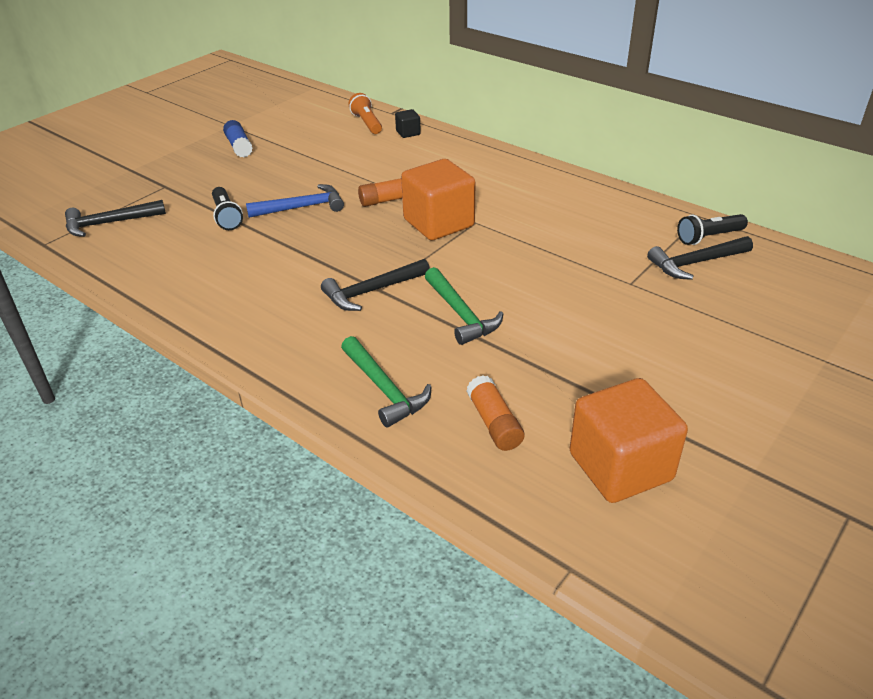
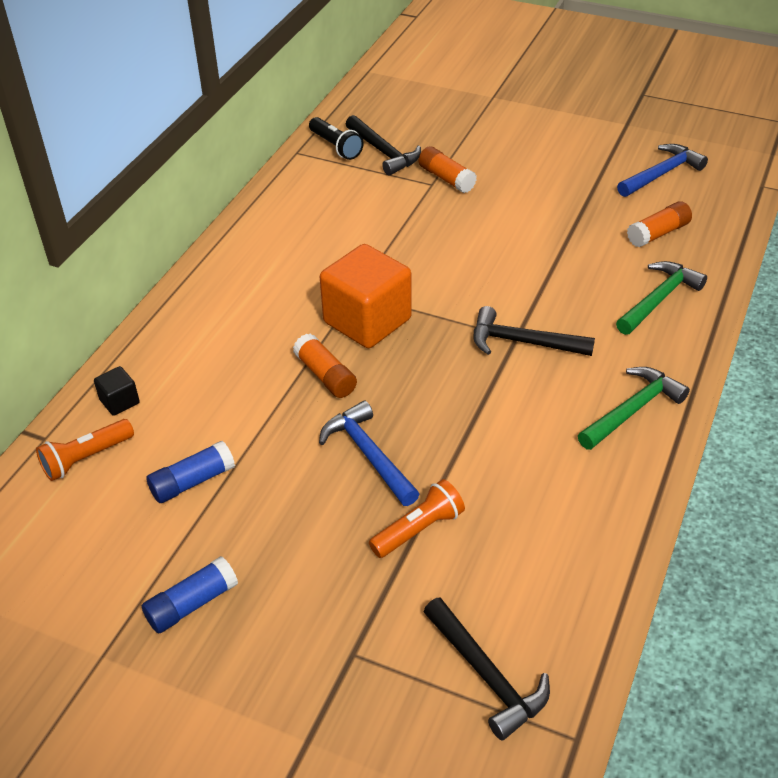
camera: 105 degrees left, 5 degrees up
(226, 217) = (419, 529): black flashlight -> orange flashlight
(325, 151) = (192, 481): none -> blue glue stick
(372, 291) = (522, 342): black hammer -> black hammer turned 150 degrees clockwise
(461, 314) = (529, 274): green hammer -> green hammer (632, 410)
(620, 466) = (661, 173): orange cube -> blue hammer
(639, 293) = (446, 178): none -> orange glue stick

